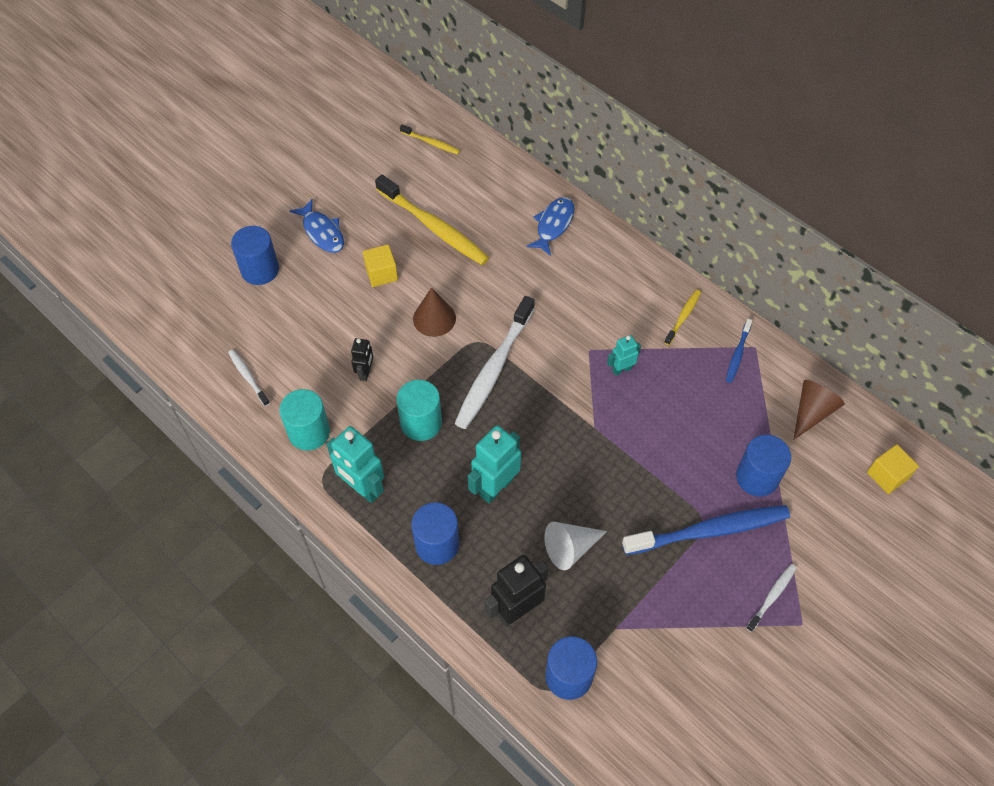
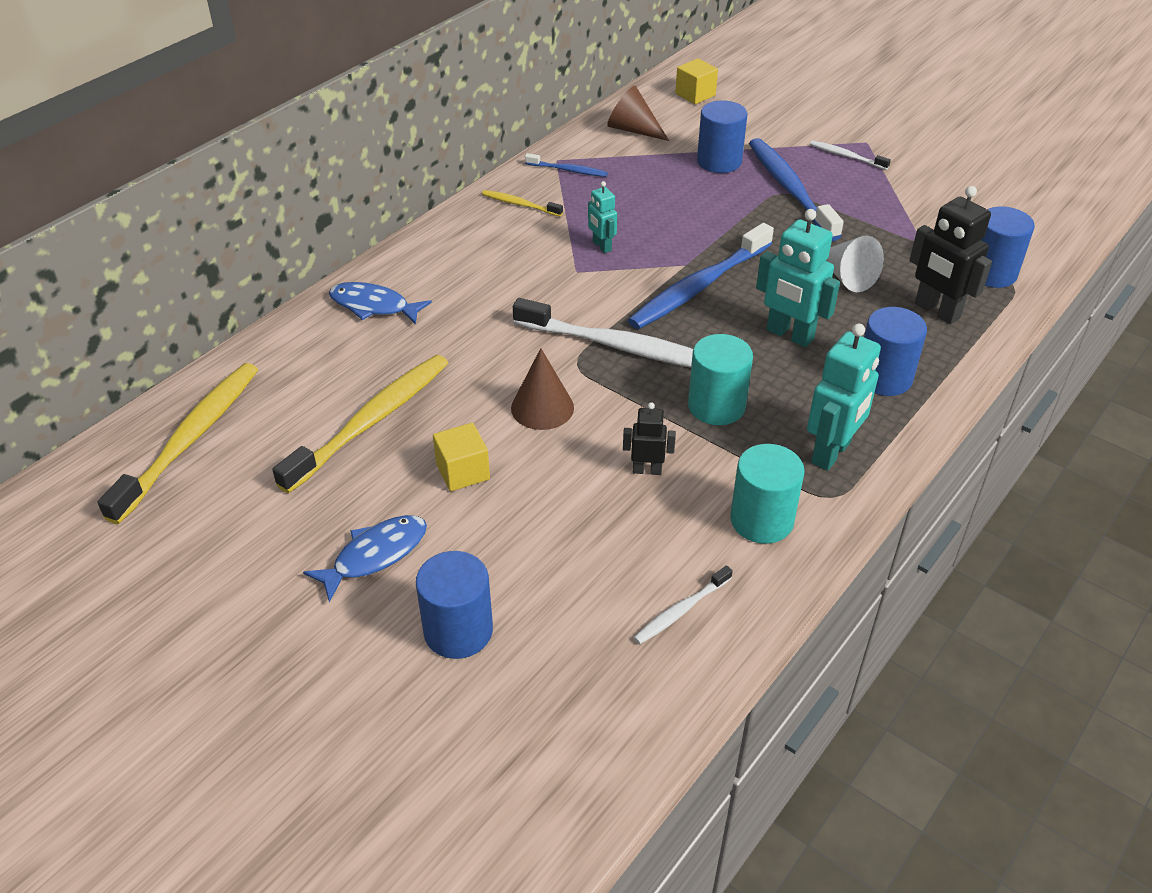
camera: 95 degrees left, 15 degrees down
(431, 143) = (190, 439): yellow toothbrush -> yellow toothbrush, size x2.09
(563, 432) = (698, 287): none -> blue toothbrush

